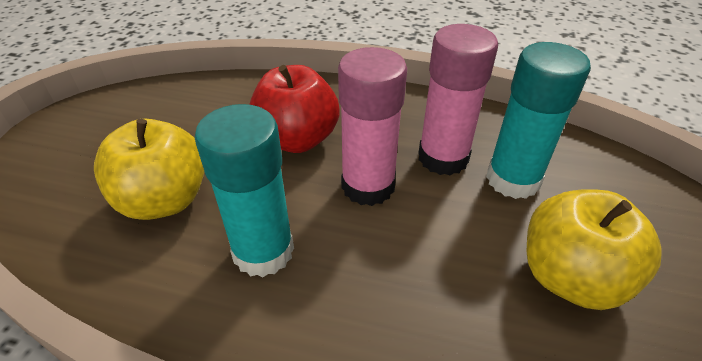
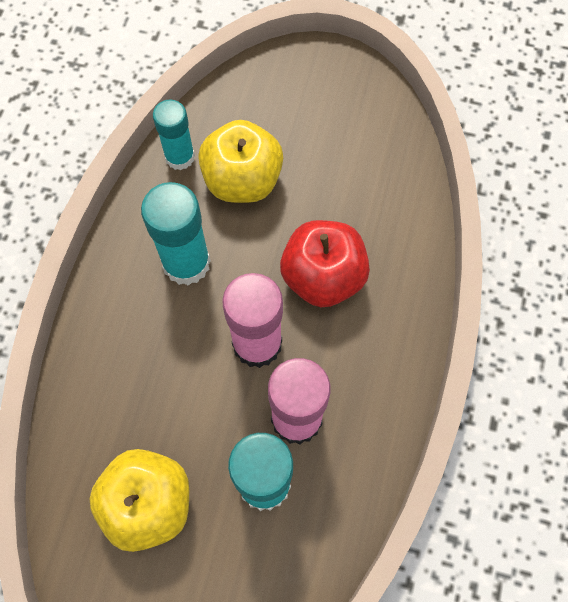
camera: 90 degrees right, 25 degrees up
(103, 264) = (180, 157): none -> turquoise glue stick

